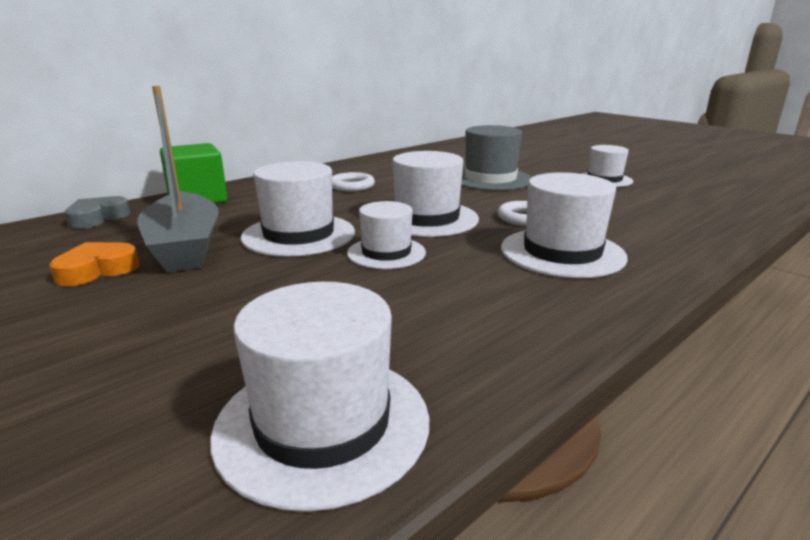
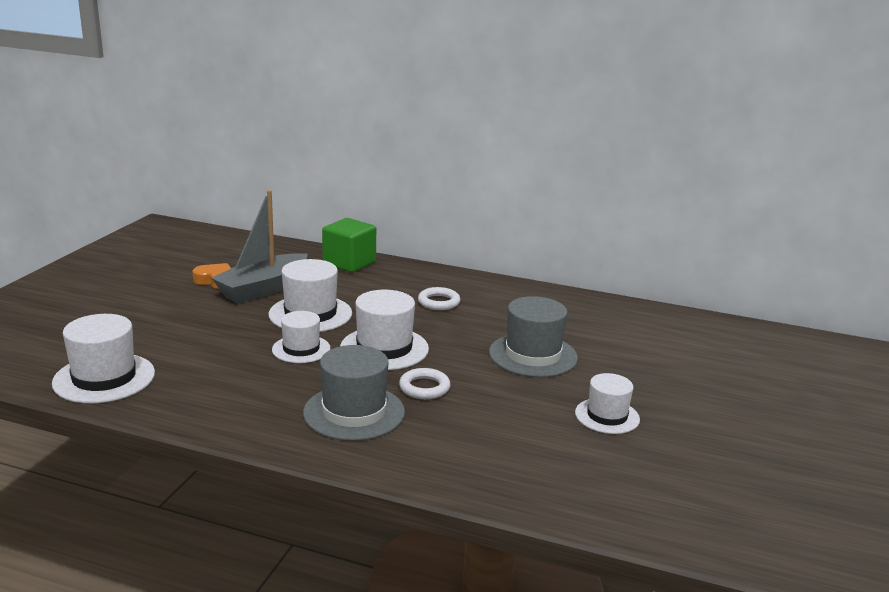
camera: 60 degrees right, 0 degrees up
(97, 218) = (288, 250): grey heart -> none
(562, 252) = (354, 412): white hat -> grey hat

